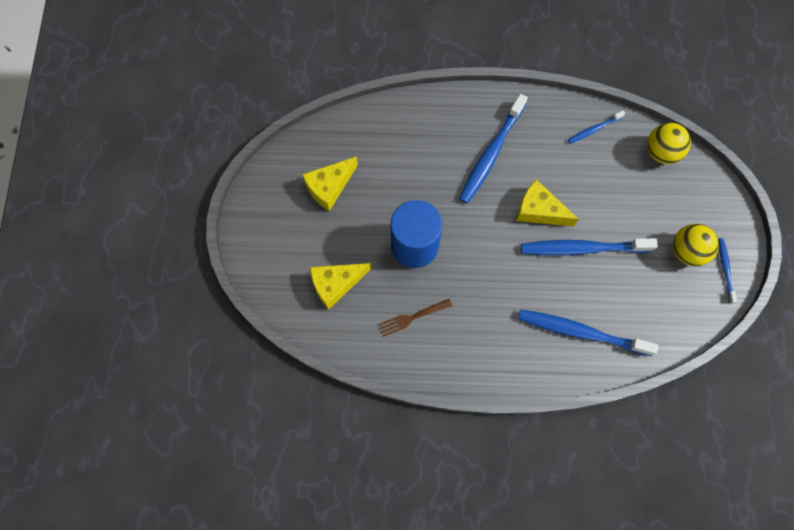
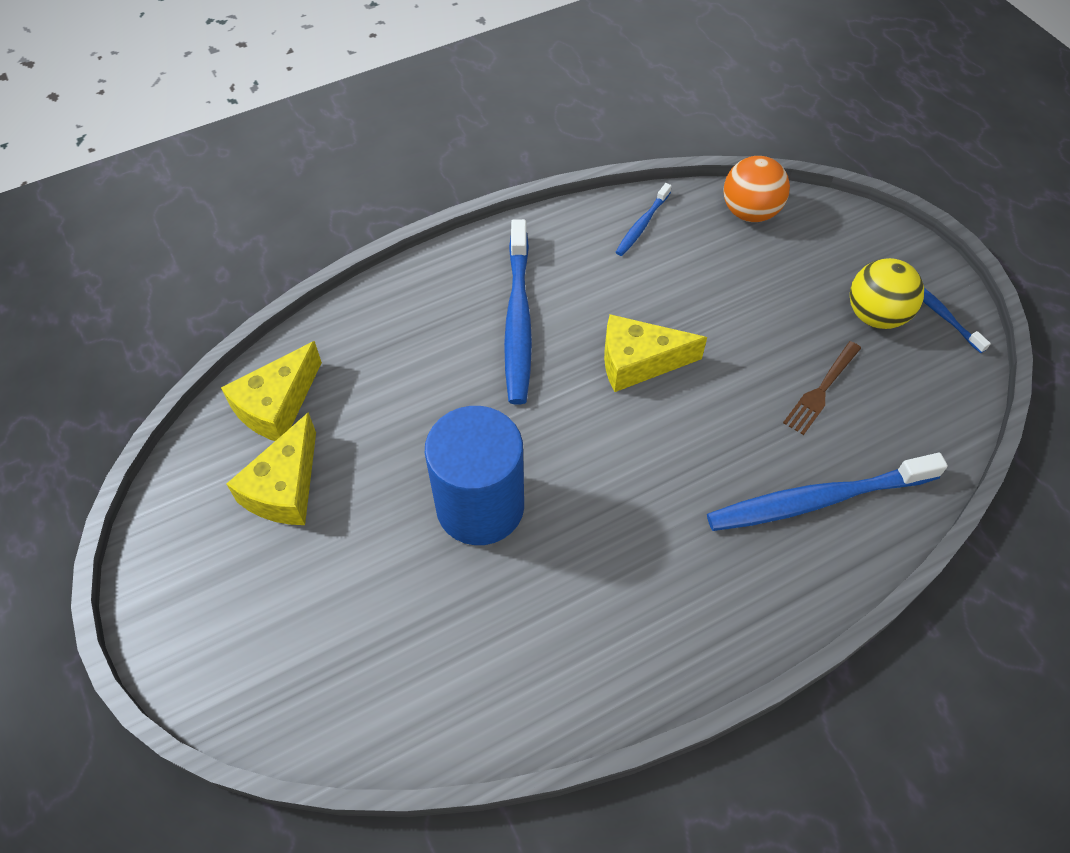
camera: 30 degrees left, 15 degrees down
(335, 284) = (380, 639): yellow cheese -> yellow cheese (277, 406)
(412, 317) = (545, 621): brown fork -> brown fork (821, 389)
(582, 248) = (735, 382): blue toothbrush -> none
(661, 152) = (750, 212): yellow ball -> orange ball

